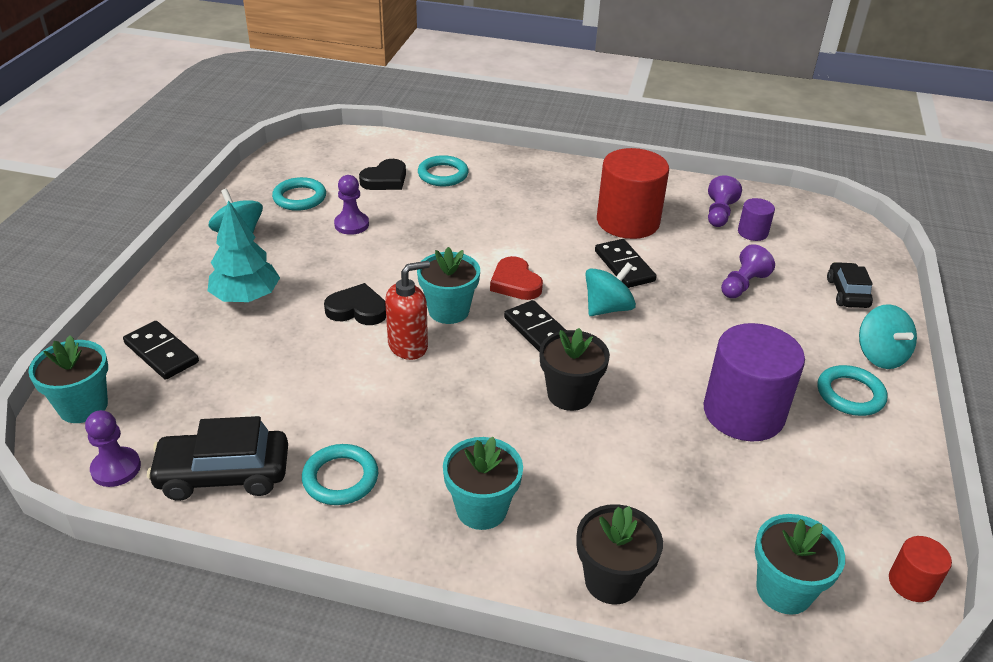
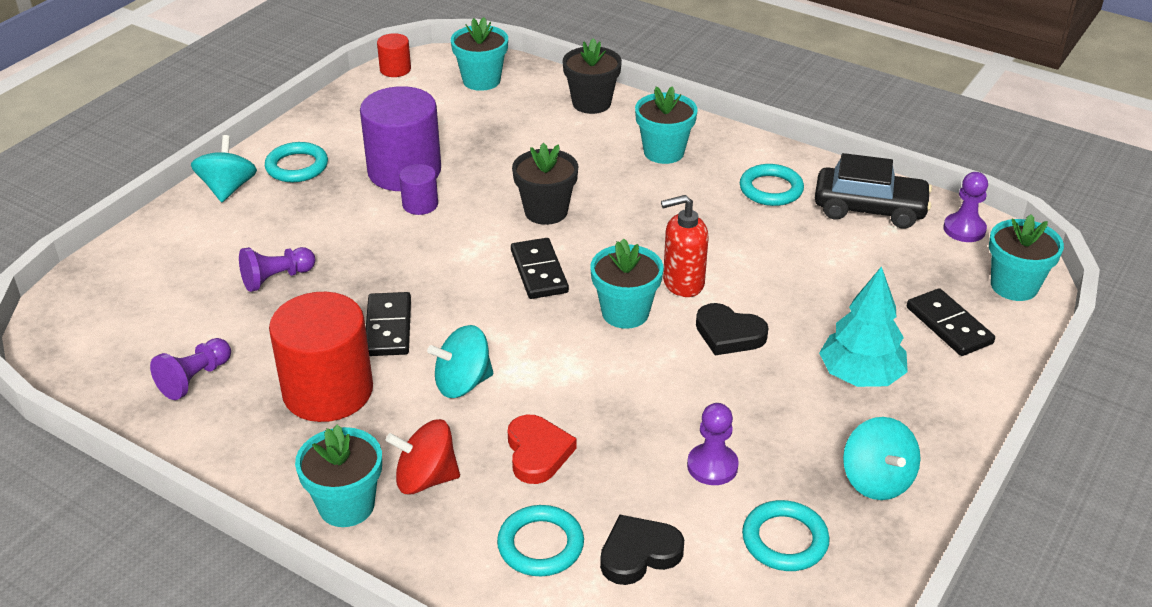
camera: 160 degrees left, 0 degrees up
(515, 283) = (532, 331): red heart -> red heart (537, 453)
(528, 191) = (425, 479): none -> red spinning top
(563, 173) = (346, 506): none -> turquoise flower pot
(607, 308) = (448, 282): turquoise spinning top -> turquoise spinning top (462, 383)
(752, 232) = (186, 341): purple cylinder -> purple cylinder (420, 204)
(847, 293) = (176, 248): black car -> none

